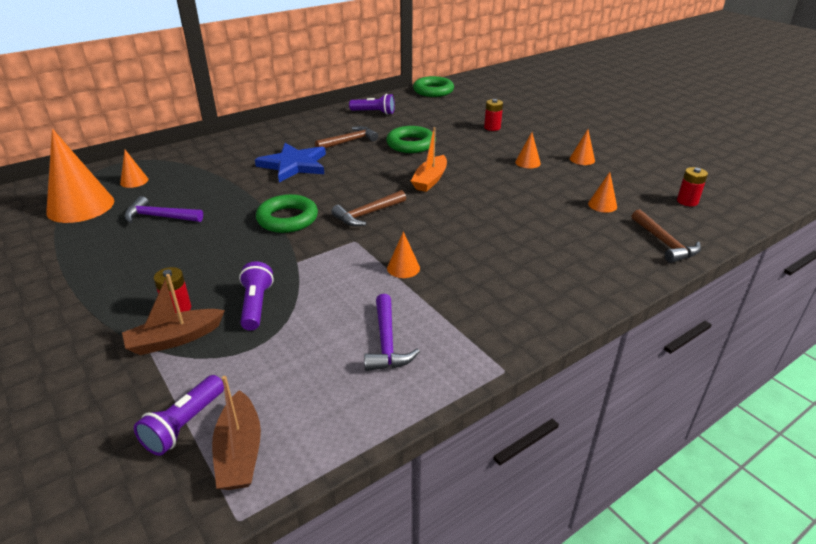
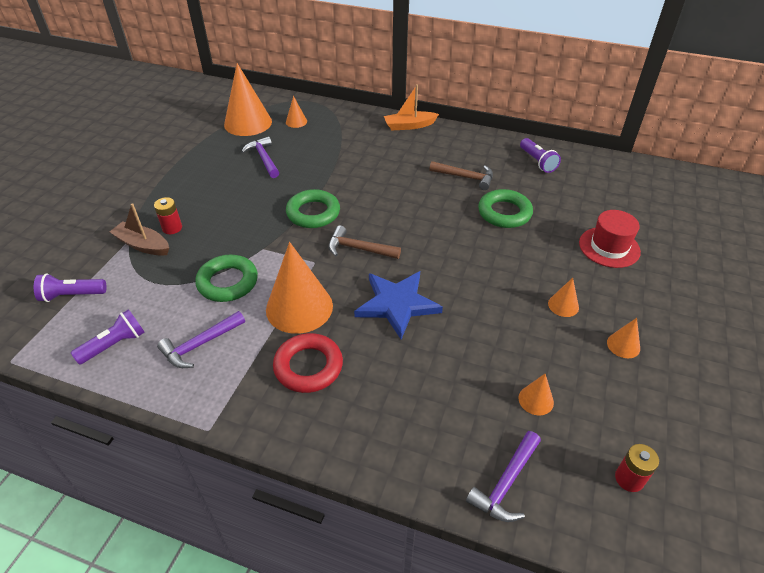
camera: 55 degrees right, 10 degrees up
(240, 452) = (60, 331): brown boat -> none
(256, 305) = (199, 258): purple flashlight -> purple flashlight (114, 345)
(294, 165) = (393, 172): blue star -> blue star (397, 304)
(403, 268) = (299, 307): orange cone -> orange cone, size x2.19
(430, 180) = (452, 256): orange boat -> orange boat (409, 126)
(433, 91) = (637, 171): green ring -> green ring (228, 282)
(480, 287) = (308, 366): none -> red ring
(492, 127) = (609, 247): red battery -> red hat
(664, 243) = (506, 483): brown hammer -> purple hammer

